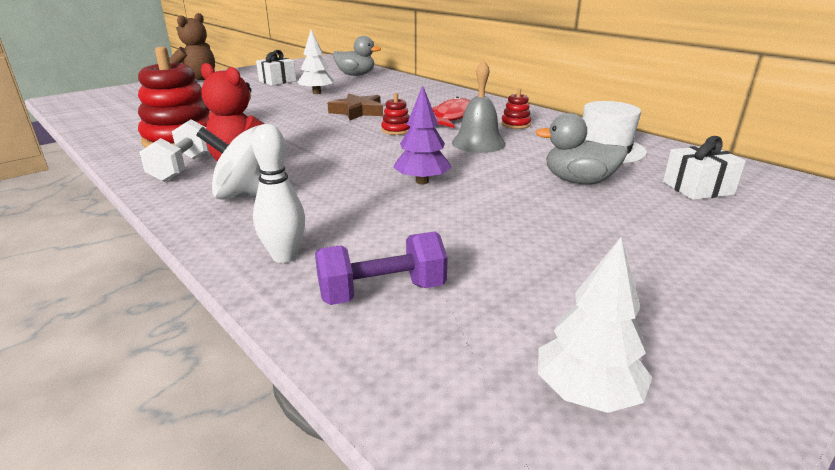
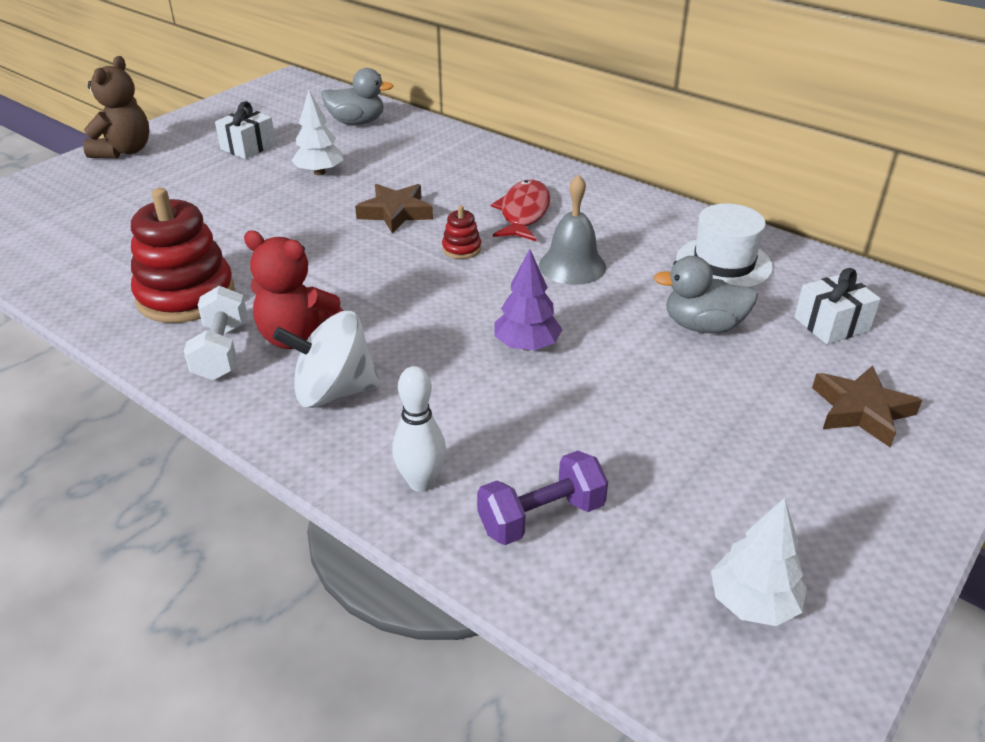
camera: 10 degrees left, 10 degrees up
(515, 124) = (608, 222): red stacking toy -> none
(725, 245) = (861, 411): none -> brown star

